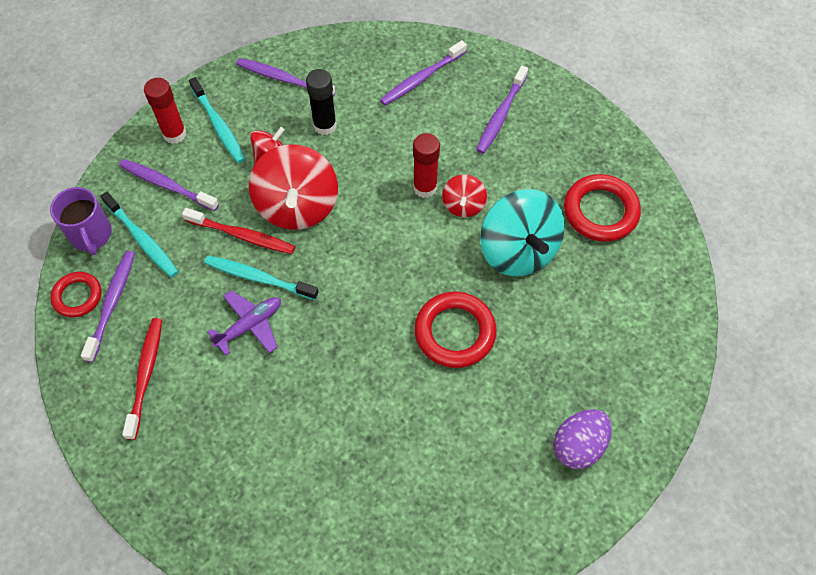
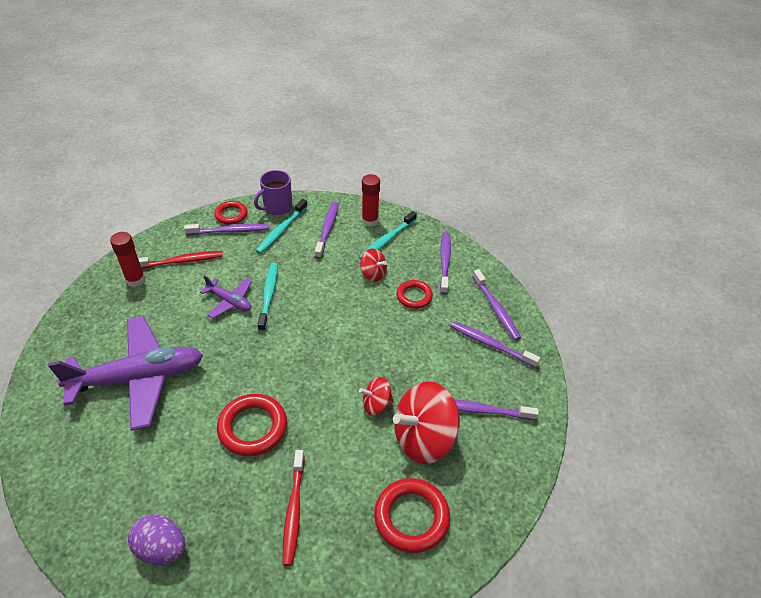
camera: 70 degrees right, 15 degrees down
(242, 236) = (300, 277): red toothbrush -> red toothbrush (293, 511)
(297, 206) = (336, 300): red spinning top -> red spinning top (423, 438)
(325, 125) = (414, 296): black glue stick -> red ring
(339, 451) = (138, 378): none -> purple plane
(375, 56) = (496, 309): none -> purple toothbrush
(425, 187) = (383, 373): red glue stick -> red glue stick (135, 280)
(518, 250) = (345, 456): turquoise spinning top -> none

